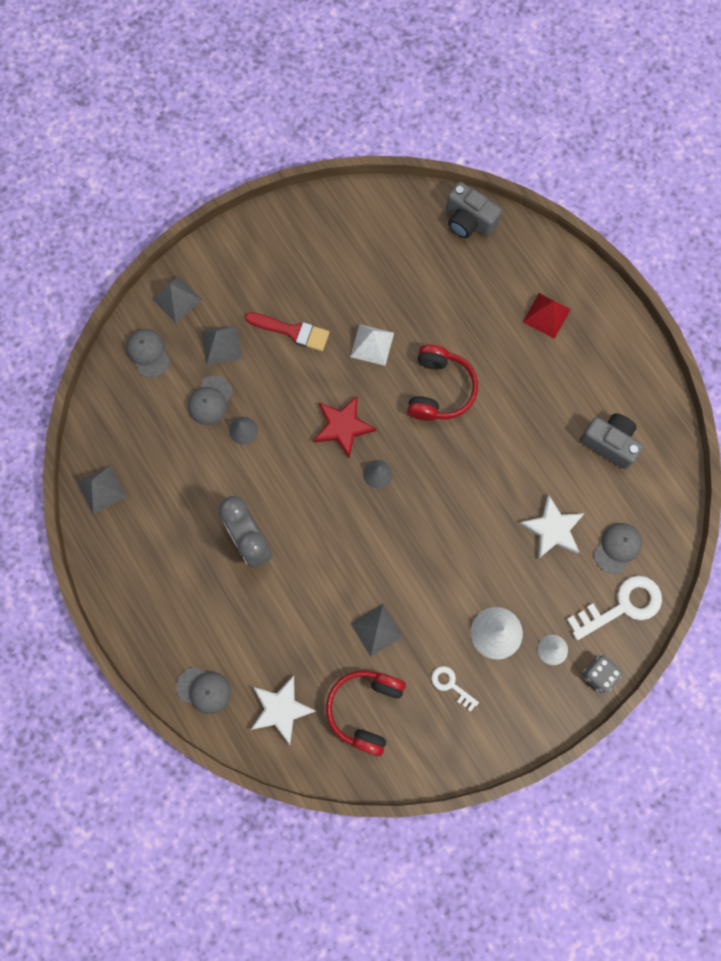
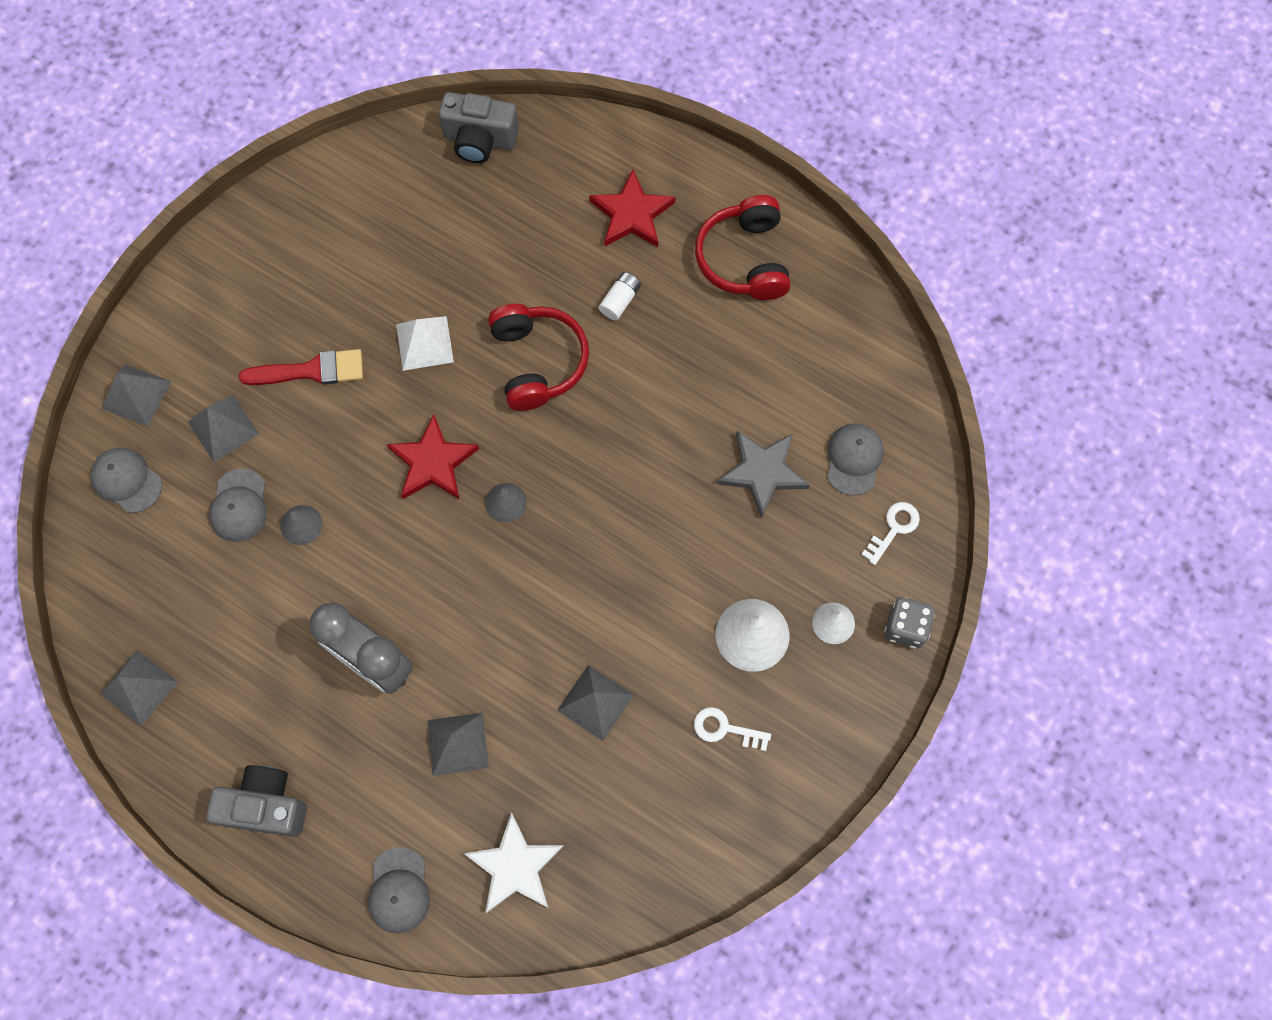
camera: 25 degrees left, 5 degrees down
(204, 690) = (399, 890): grey cap -> grey cap turned 90 degrees clockwise
(279, 615) = (457, 744): none -> grey pyramid
(365, 709) = (628, 812): red headphones -> red headphones (744, 259)
(511, 372) = (620, 301): none -> white battery
(546, 315) = (632, 214): red pyramid -> red star
(552, 529) = (762, 472): white star -> grey star
(609, 443) = (783, 335): grey camera -> grey camera (266, 806)
(622, 606) = (893, 529): white key -> white key, size x0.54

